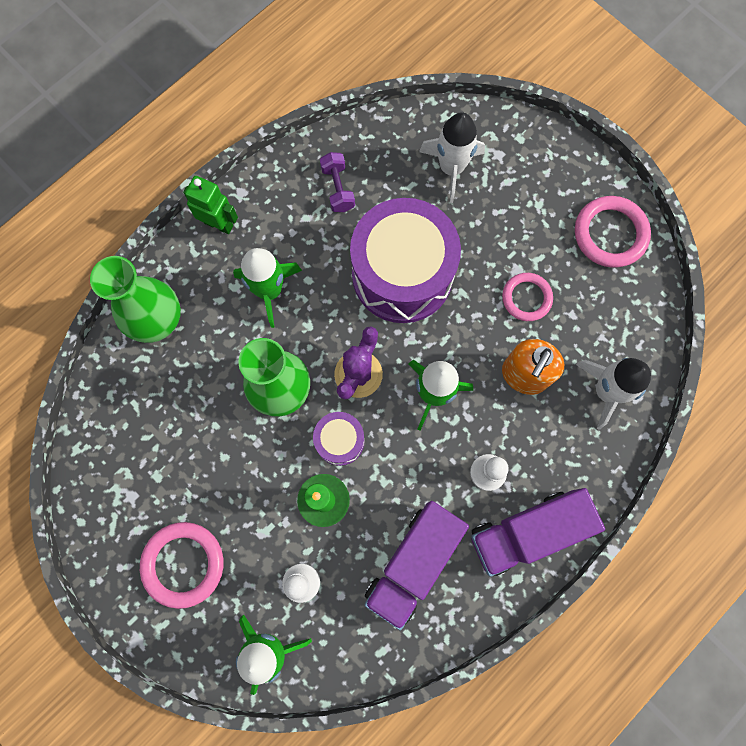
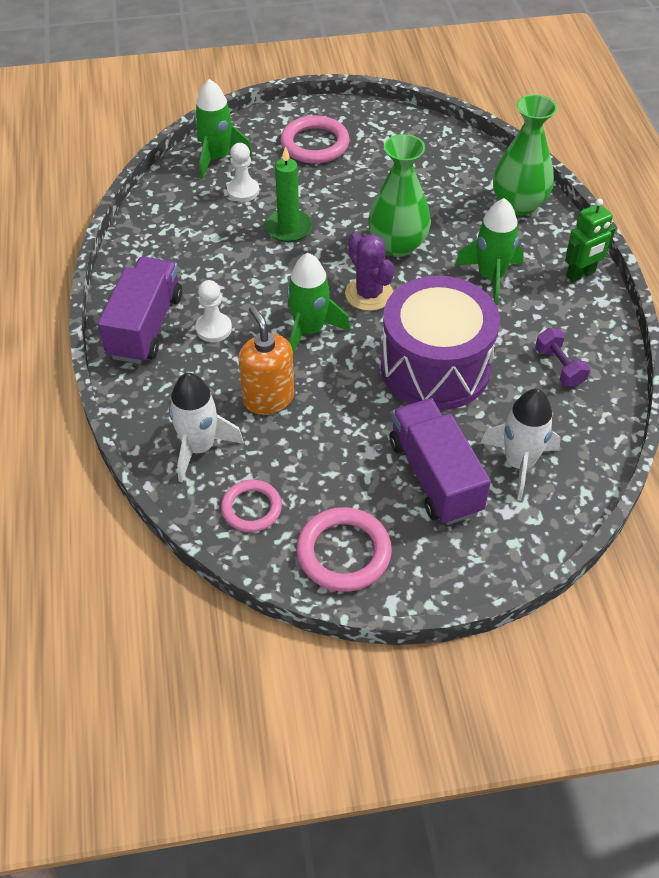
camera: 125 degrees right, 25 degrees down
(338, 188) = (559, 367): purple dumbbell -> purple dumbbell turned 45 degrees clockwise
(340, 441) = (324, 257): purple drum -> none
(413, 562) = (194, 252): purple truck -> purple truck (434, 477)
(526, 298) = (336, 442): pink ring -> pink ring (251, 508)

